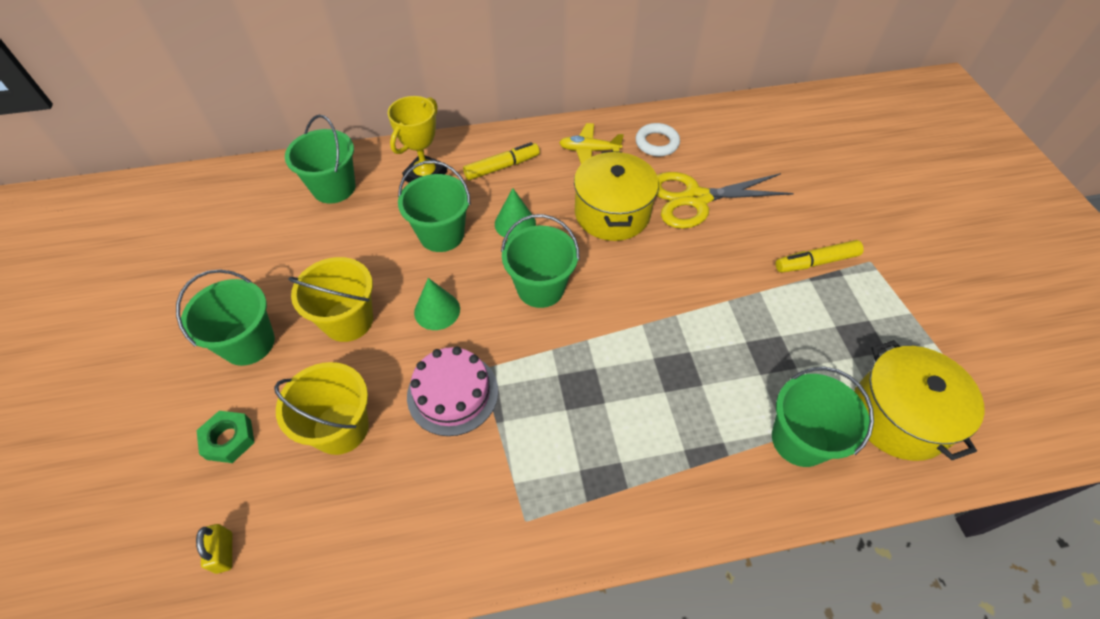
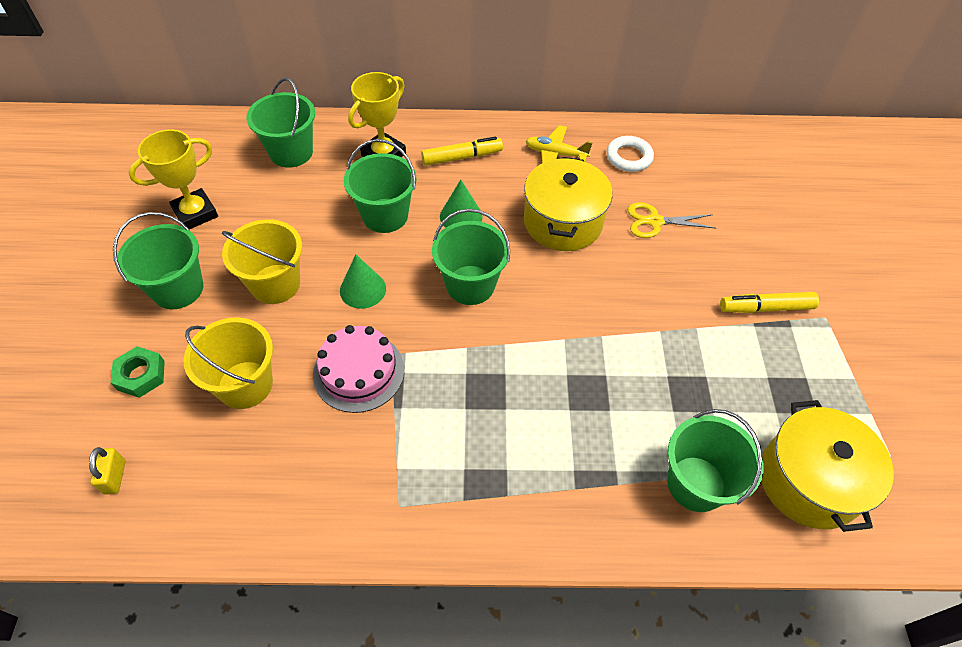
camera: 10 degrees right, 0 degrees up
(250, 263) = (195, 213): none -> yellow trophy
(695, 199) = (654, 221): yellow scissors -> yellow scissors, size x0.58

